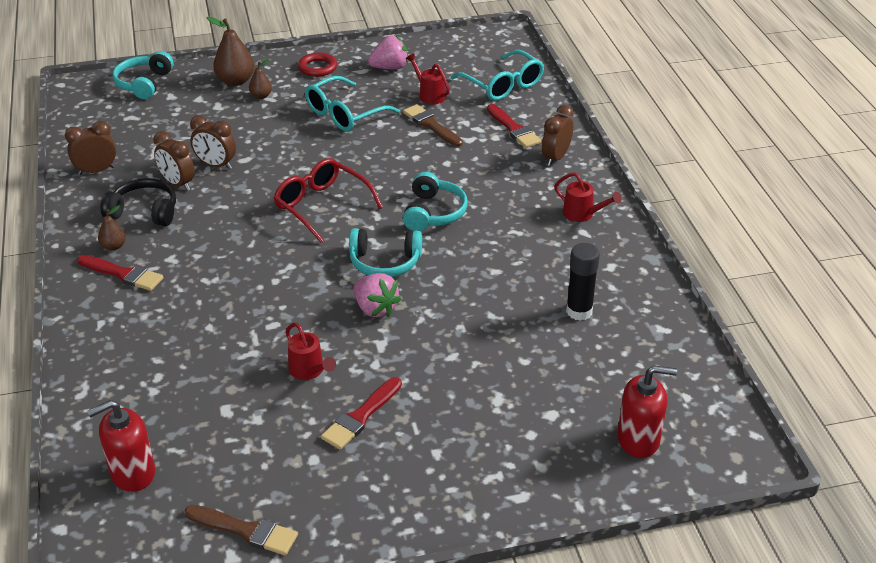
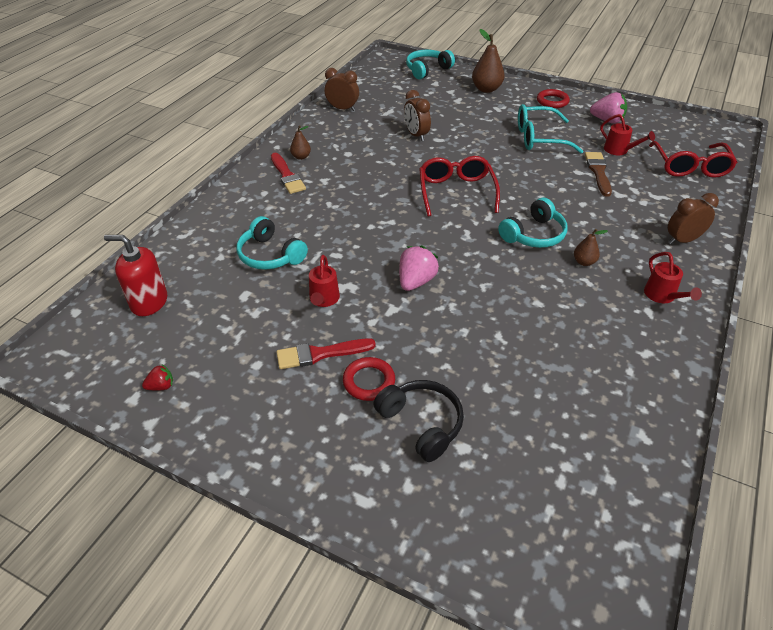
camera: 40 degrees right, 5 degrees up
(144, 212) = (341, 144): black headphones -> black headphones (422, 423)
(177, 184) = (380, 136): brown clock -> none
(246, 530) = (161, 386): brown brush -> red strawberry
(261, 96) = (493, 104): brown pear -> brown pear (584, 262)
(375, 308) = (416, 281): pink strawberry -> pink strawberry turned 150 degrees counterclockwise
(385, 262) = (458, 252): turquoise headphones -> turquoise headphones (270, 255)
(427, 412) = (369, 381): none -> red ring
(429, 95) = (619, 150): red watering can -> red watering can turned 135 degrees clockwise
(503, 85) = (690, 167): turquoise glasses -> red glasses
(514, 129) = (666, 203): red brush -> none
(579, 311) = (577, 375): black glue stick -> none
(638, 439) = (518, 524): red soap dispenser -> none

